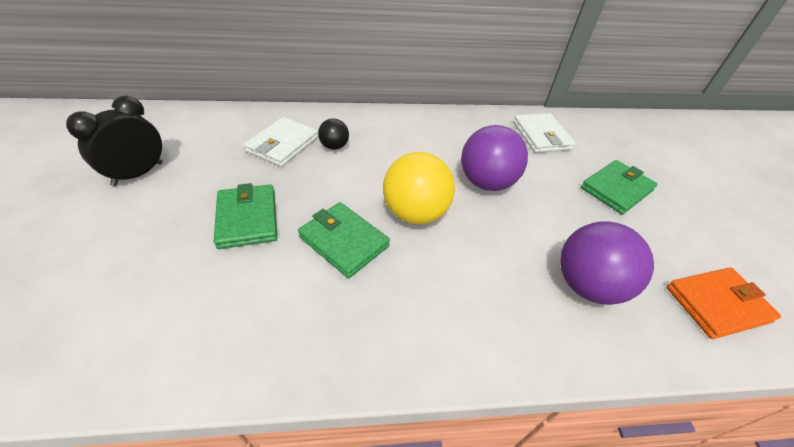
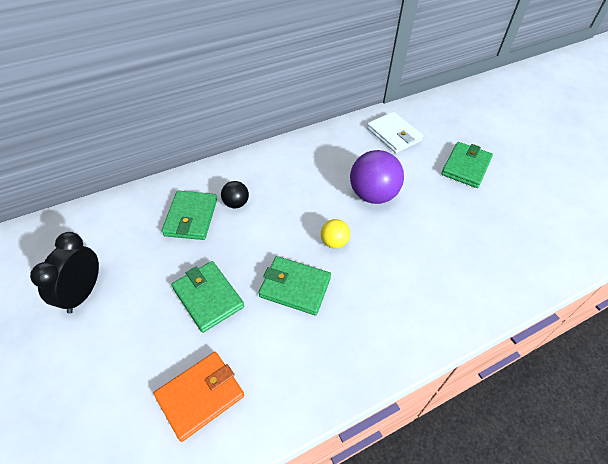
camera: 20 degrees left, 5 degrees up
(283, 144) = (191, 217): white wallet -> green wallet
(415, 213) = (334, 242): yellow ball -> yellow ball, size x0.52
(587, 285) = (475, 255): purple ball -> none
(717, 304) = (556, 237): orange wallet -> orange wallet (200, 396)

